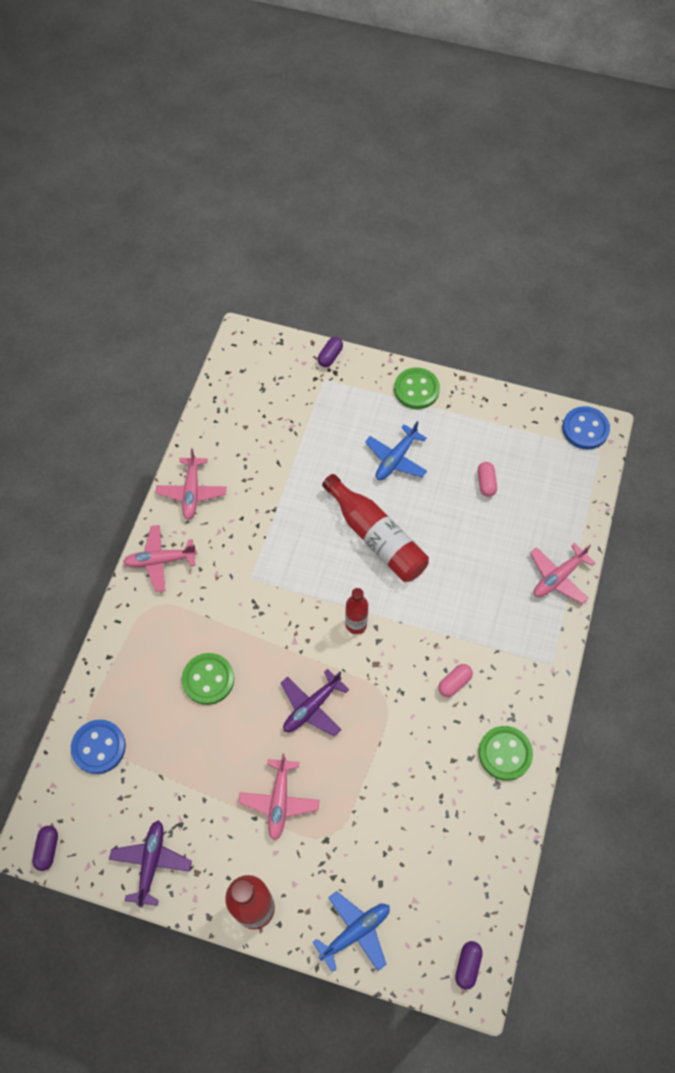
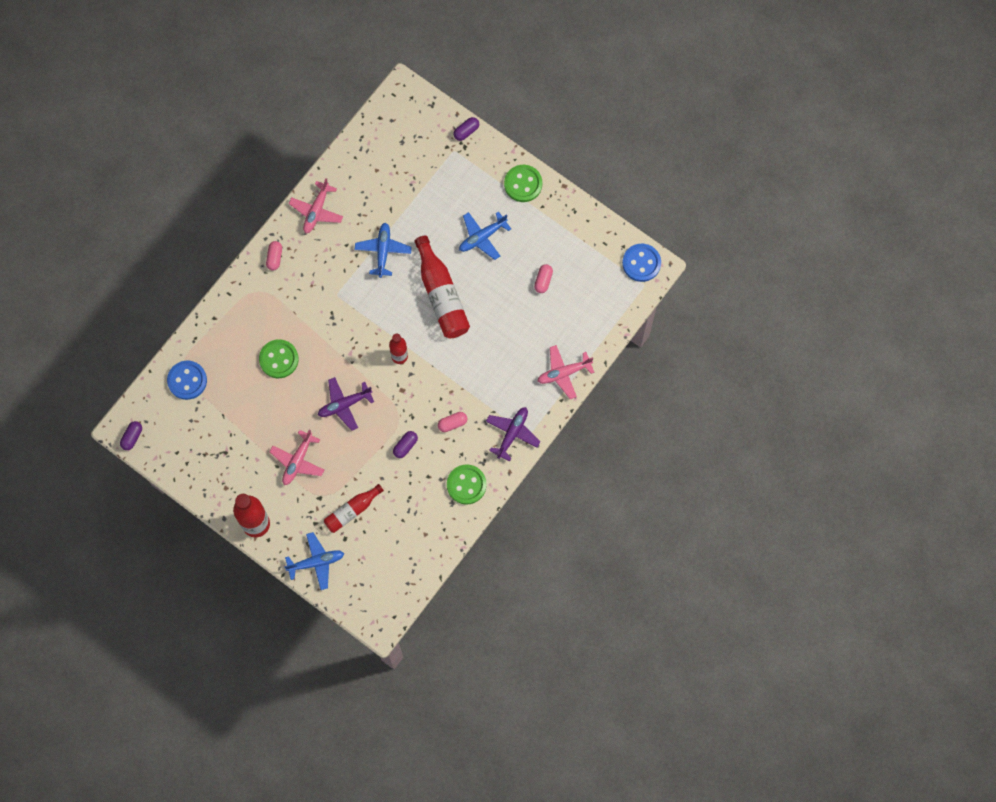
camera: 20 degrees right, 10 degrees up
(151, 863) = (198, 470): purple plane -> purple plane (512, 433)
(160, 560) = (274, 258): pink plane -> pink capsule
(287, 511) = (383, 251): none -> blue plane
(375, 842) = (352, 511): none -> red bottle
(467, 965) = (381, 609): purple capsule -> purple capsule (405, 446)

